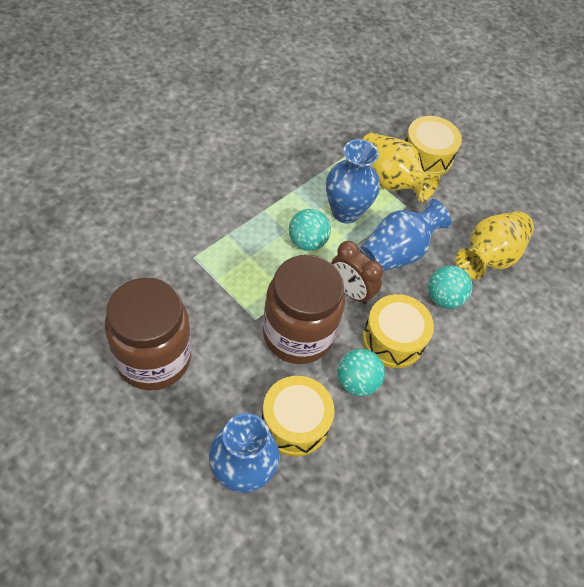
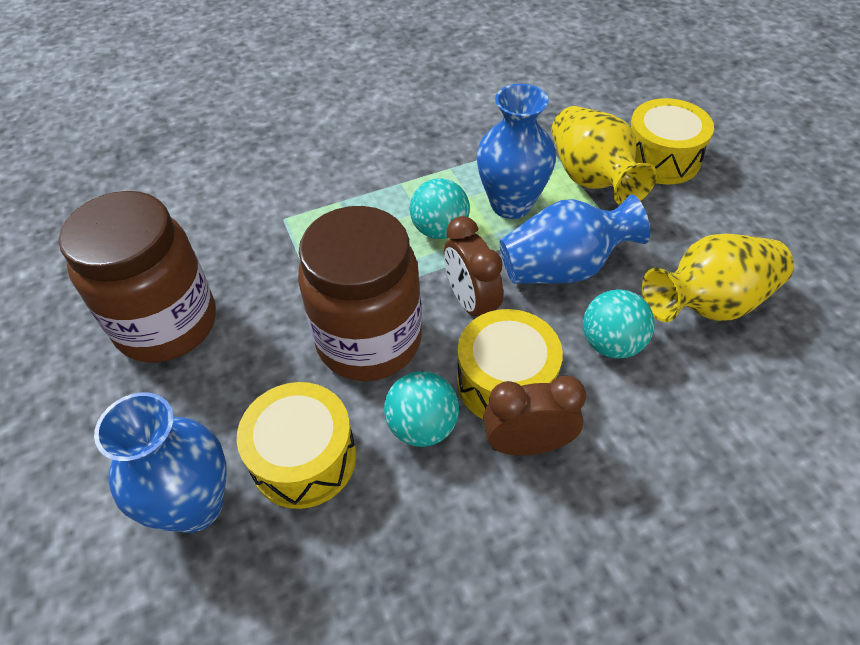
camera: 30 degrees right, 5 degrees down
(421, 375) = (527, 444): none -> brown clock

